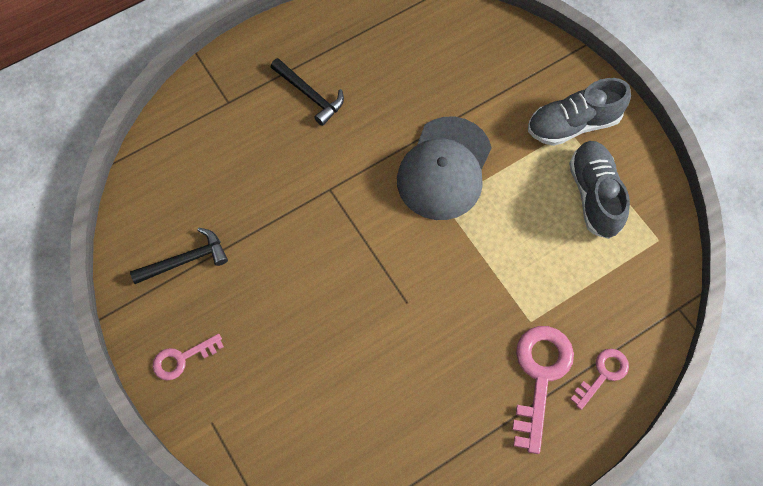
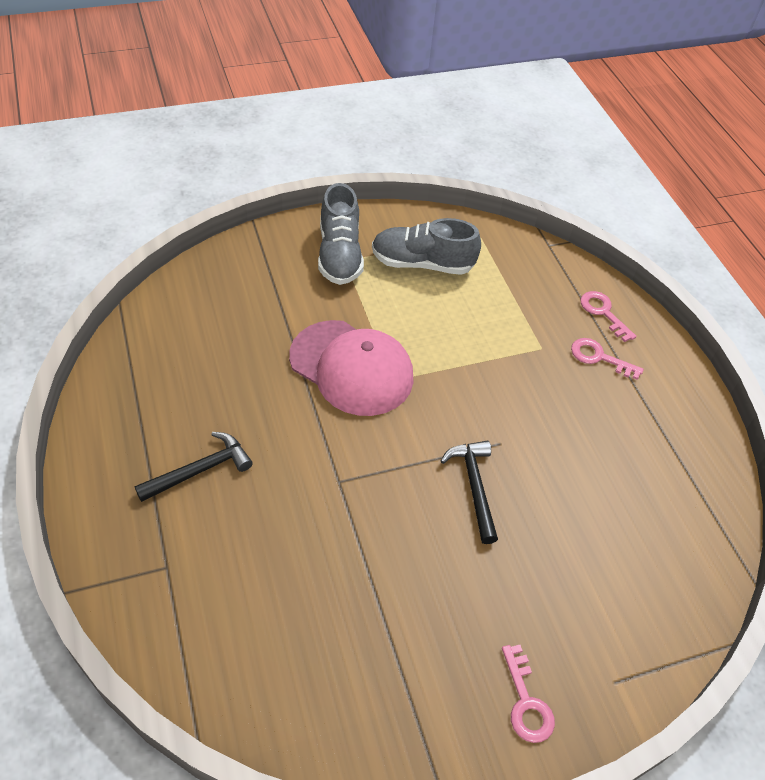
camera: 80 degrees left, 15 degrees down
(185, 260) = (388, 670): black hammer -> black hammer (474, 487)
(444, 168) = (351, 368): grey cap -> pink cap
(539, 376) = (599, 358): pink key -> pink key, size x0.57

